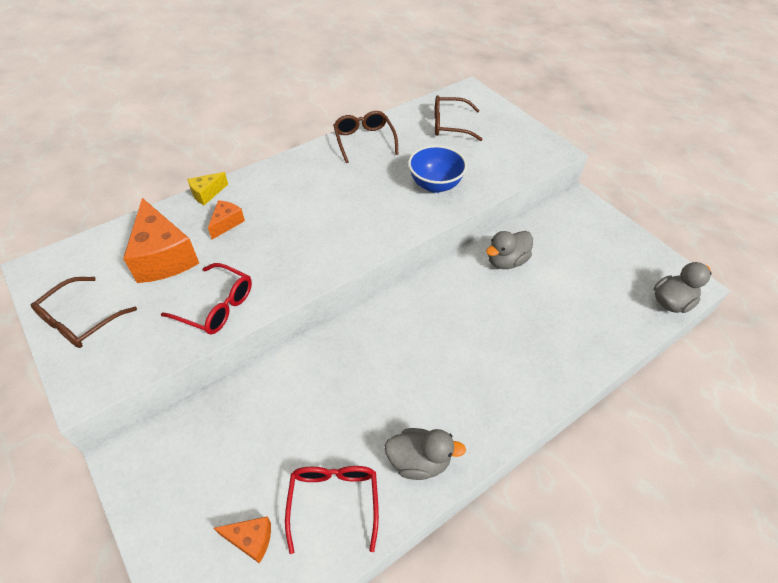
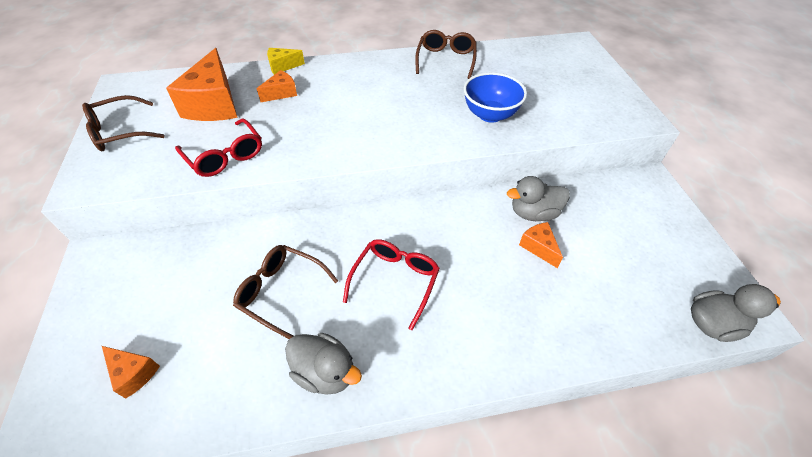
camera: 25 degrees right, 0 degrees up
(334, 501) = (224, 373): red glasses -> red glasses (395, 281)
(450, 125) = (539, 67): brown glasses -> brown glasses (281, 292)
(525, 289) = (538, 247): none -> orange cheese

